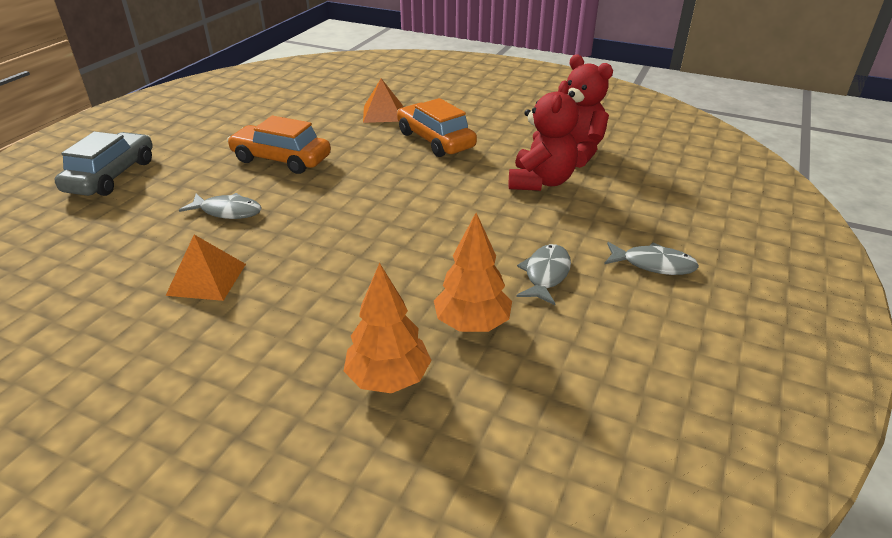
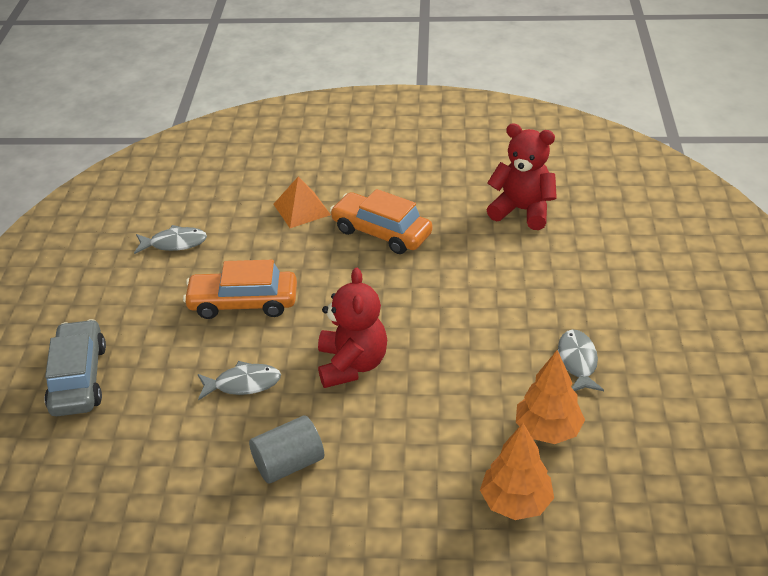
camera: 20 degrees left, 5 degrees up
(207, 279) = (289, 464): orange pyramid -> grey cylinder
(540, 182) = (513, 258): red teddy bear -> red teddy bear (352, 364)
(653, 264) = (656, 323): grey fish -> grey fish (174, 243)

